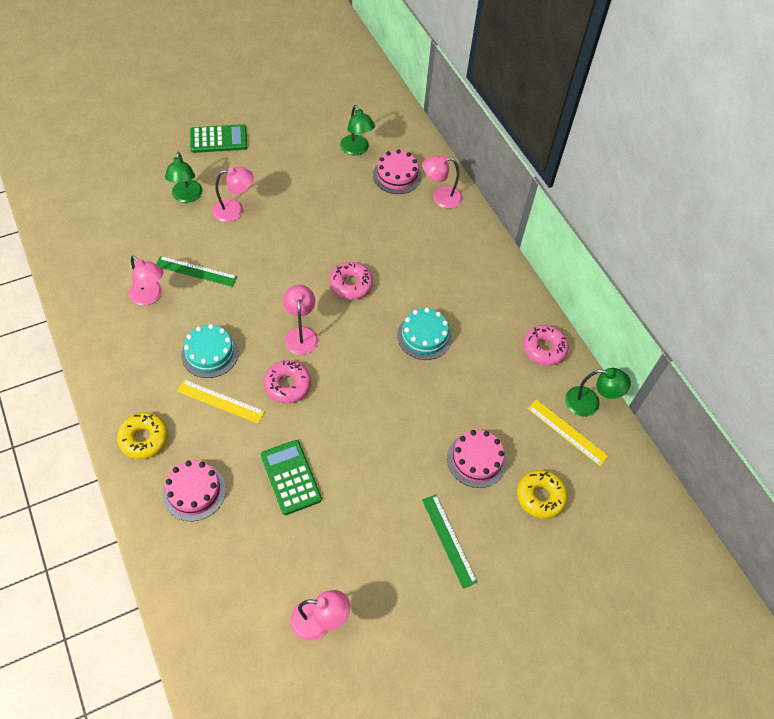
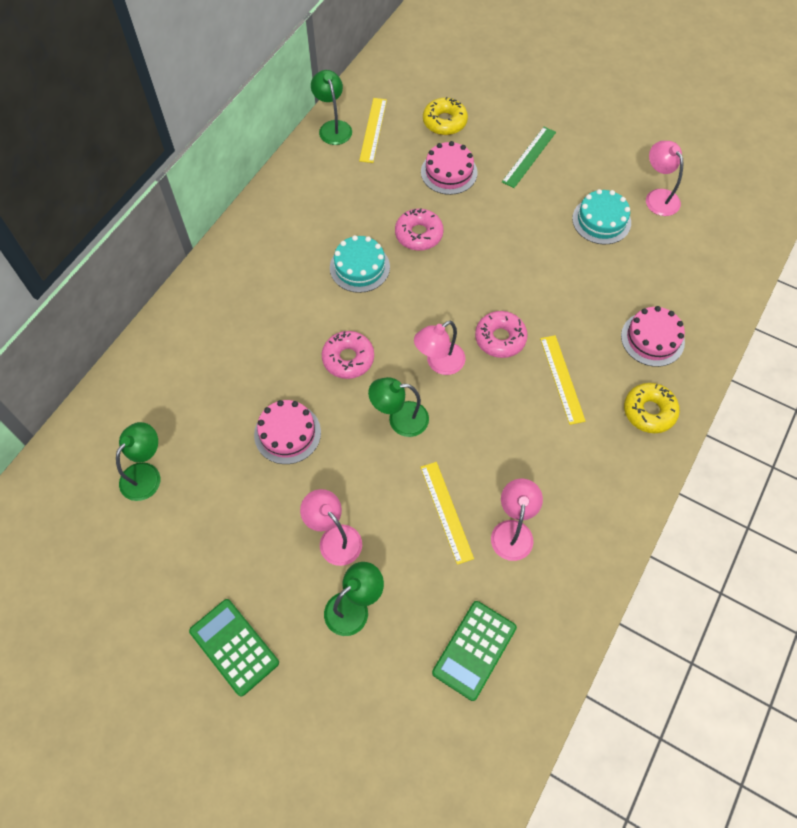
camera: 120 degrees left, 5 degrees up
(196, 271) = (446, 512): green ruler -> yellow ruler
(210, 353) = (525, 424): turquoise cake -> turquoise cake (601, 220)
(280, 286) = (399, 419): none -> green lamp
(291, 477) = (577, 281): green calculator -> green calculator (474, 650)
(397, 175) = (162, 407): pink cake -> pink cake (287, 433)
(440, 197) = (167, 348): pink lamp -> none
(544, 349) = (301, 178): pink donut -> pink donut (419, 234)

